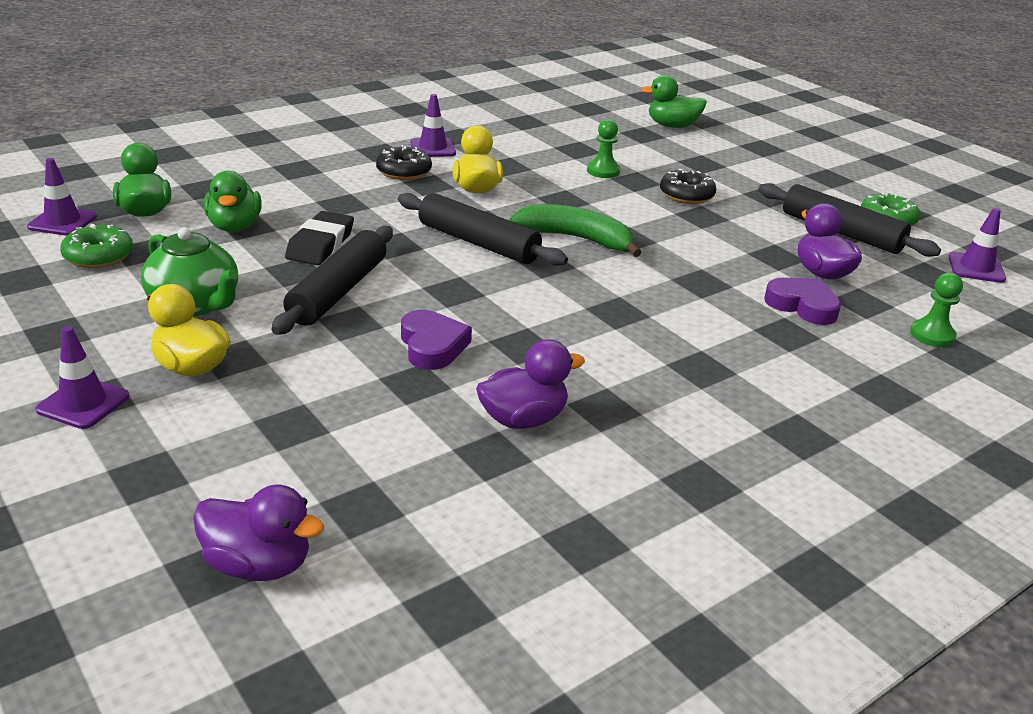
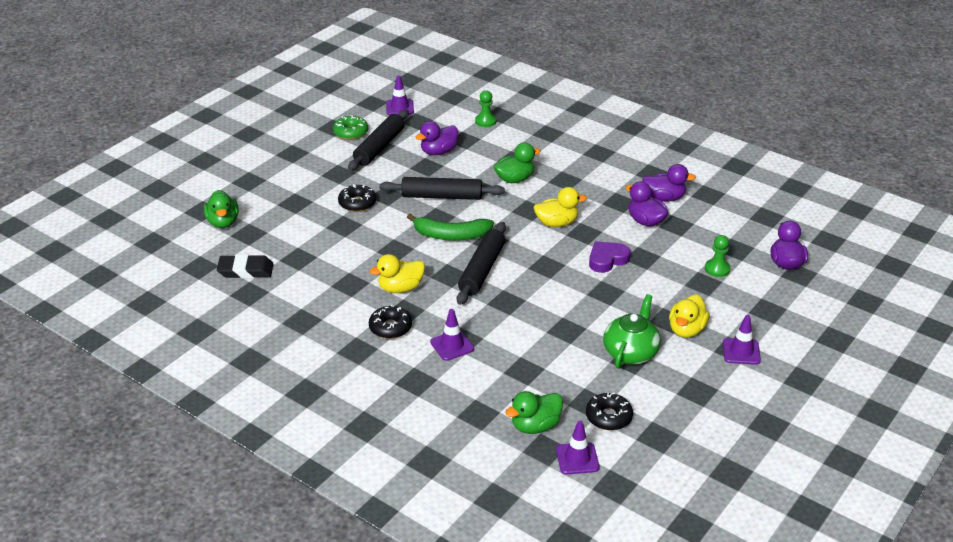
camera: 105 degrees left, 5 degrees up
(98, 256) = (608, 417): green donut -> black donut
(234, 227) = (528, 375): green duck -> green duck (515, 179)
(320, 244) = (527, 330): black eraser -> black eraser (245, 270)
(338, 291) = (578, 306): black rolling pin -> black rolling pin (442, 196)
(433, 148) = (336, 325): purple traffic cone -> purple traffic cone (452, 345)
(565, 326) = (556, 223): none -> yellow duck
(576, 239) = (451, 235): green banana -> green banana turned 90 degrees counterclockwise
(595, 469) = (664, 198): none -> purple duck
(603, 171) = (335, 241): green pawn -> green pawn (717, 269)
(802, 306) = (481, 156): purple heart -> none

